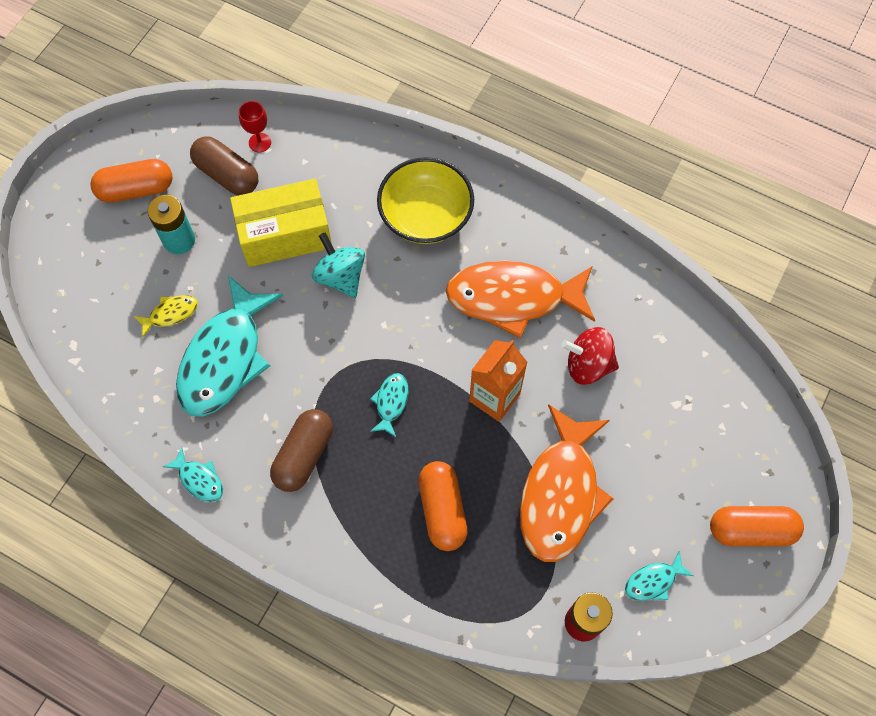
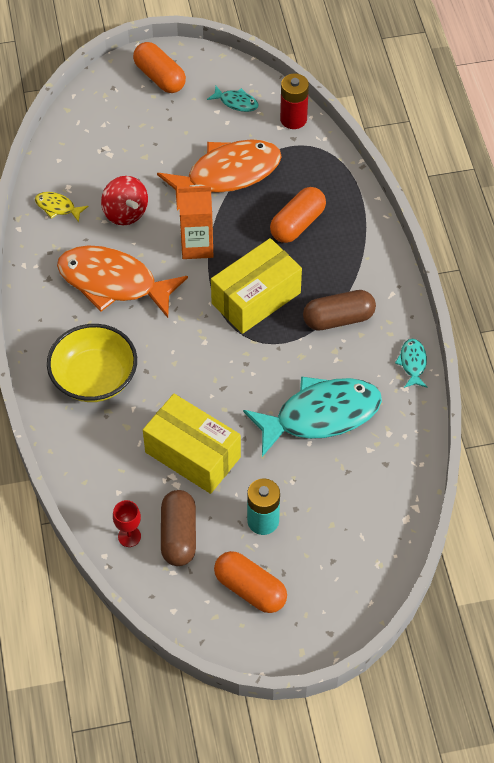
camera: 130 degrees left, 10 degrees down
(170, 314) = (323, 476): yellow fish -> yellow fish (57, 207)
(340, 276) = (193, 394): turquoise spinning top -> none
(391, 402) = (256, 298): turquoise fish -> yellow box
(513, 298) = (113, 283): orange fish -> orange fish turned 150 degrees clockwise

